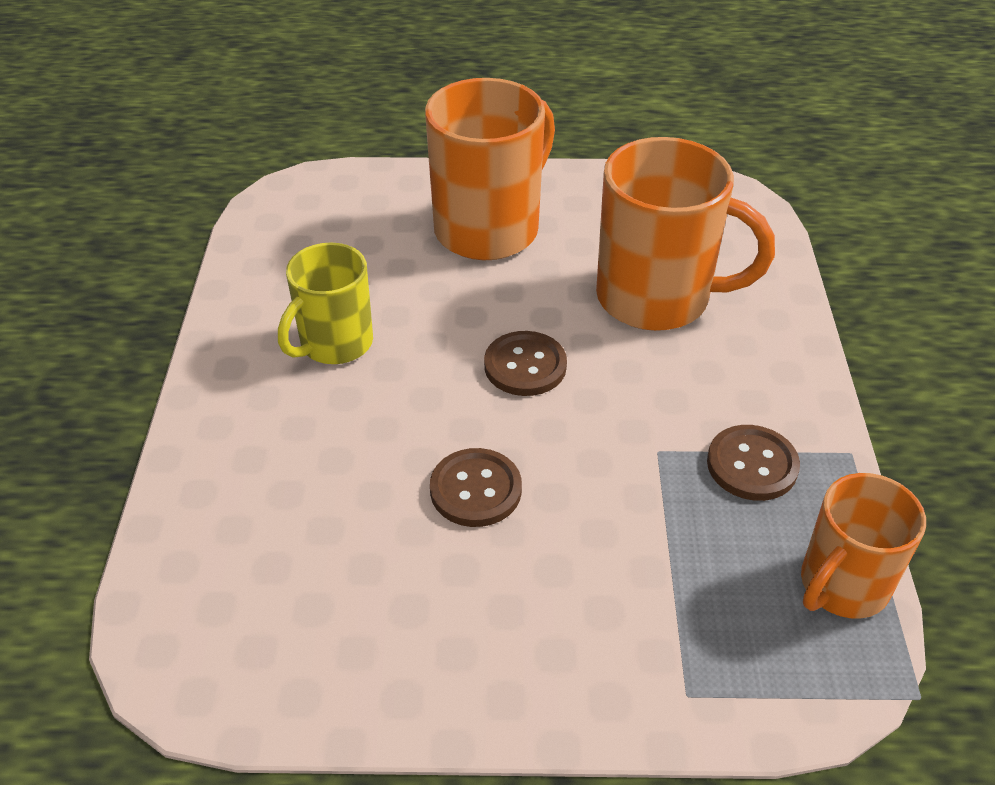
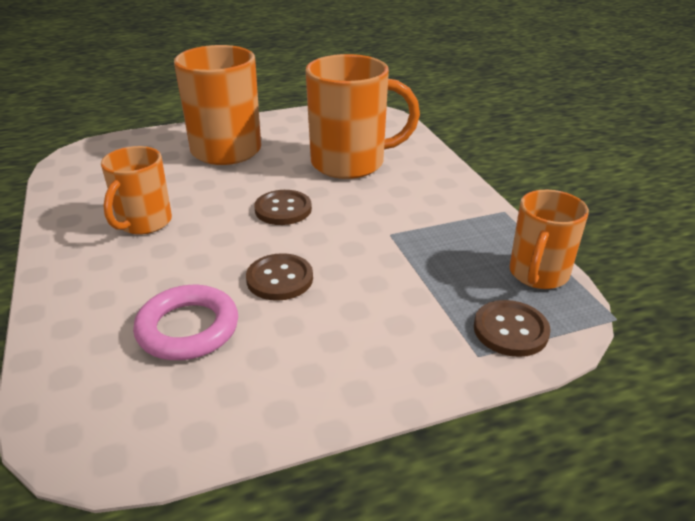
camera: 20 degrees left, 10 degrees down
(334, 344) = (144, 223): yellow mug -> orange mug
(335, 537) = (188, 328): none -> pink ring
(752, 465) = (451, 228): brown button -> brown button (510, 330)

